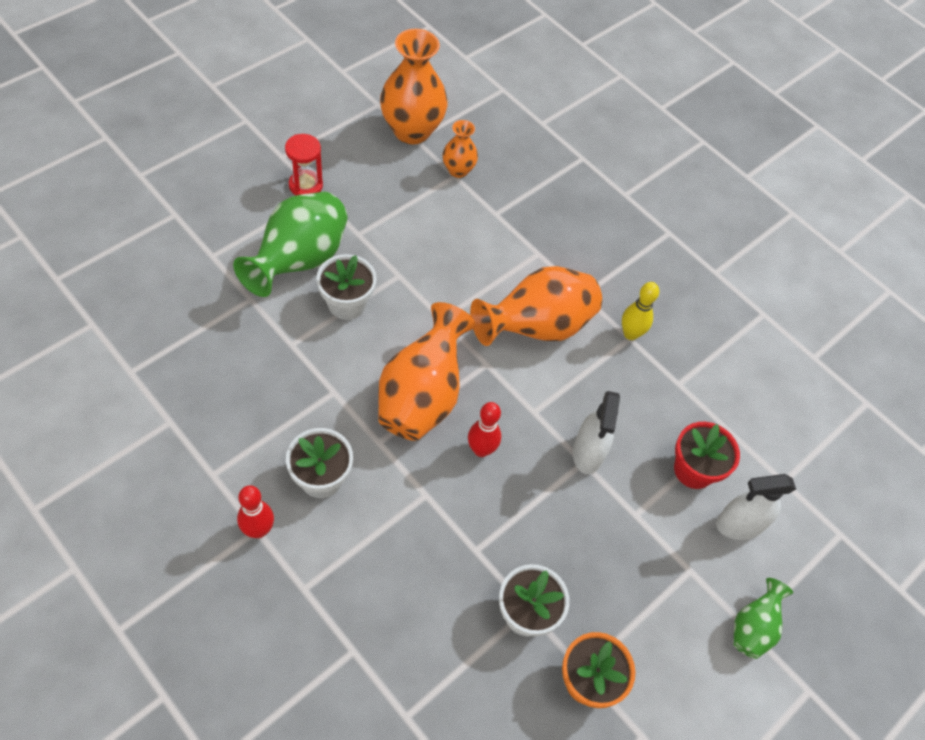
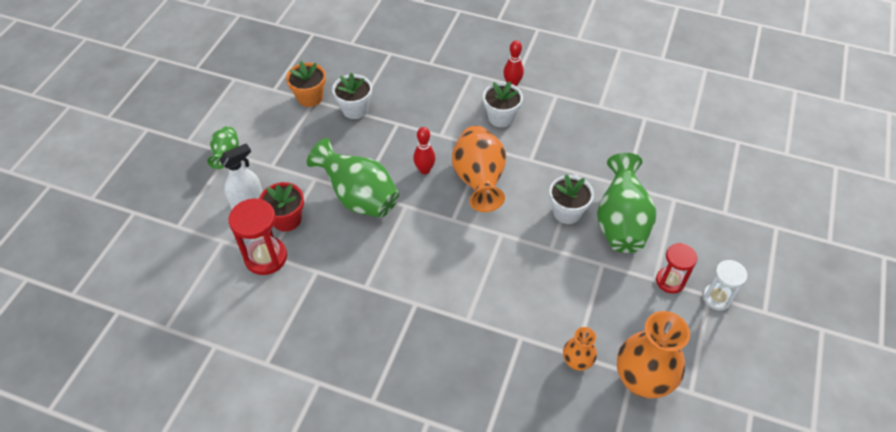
camera: 160 degrees right, 5 degrees down
(276, 151) = (717, 298): none -> white hourglass
(536, 327) = (435, 260): orange vase -> none
(588, 453) = (359, 198): white spray bottle -> green vase
(630, 334) = (366, 290): yellow bowling pin -> none
(734, 431) = (266, 257): none -> red hourglass

